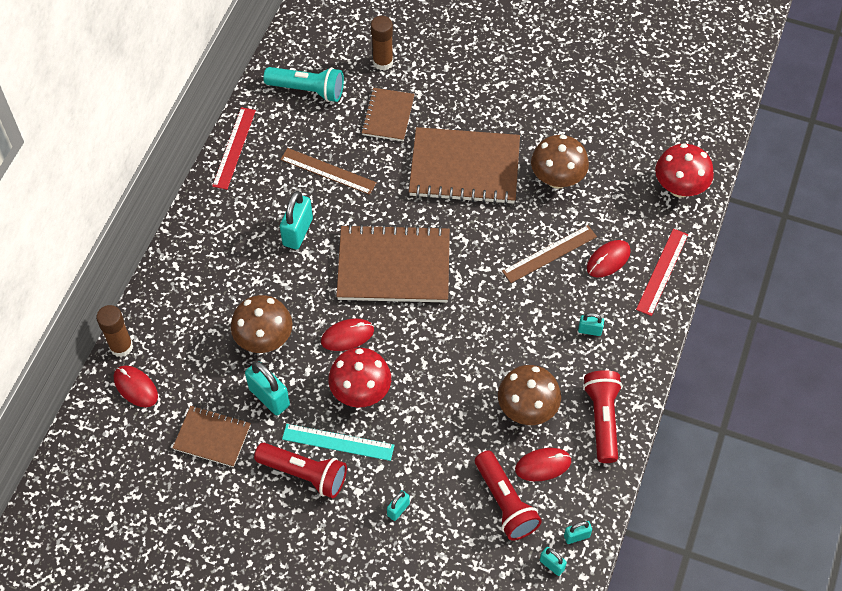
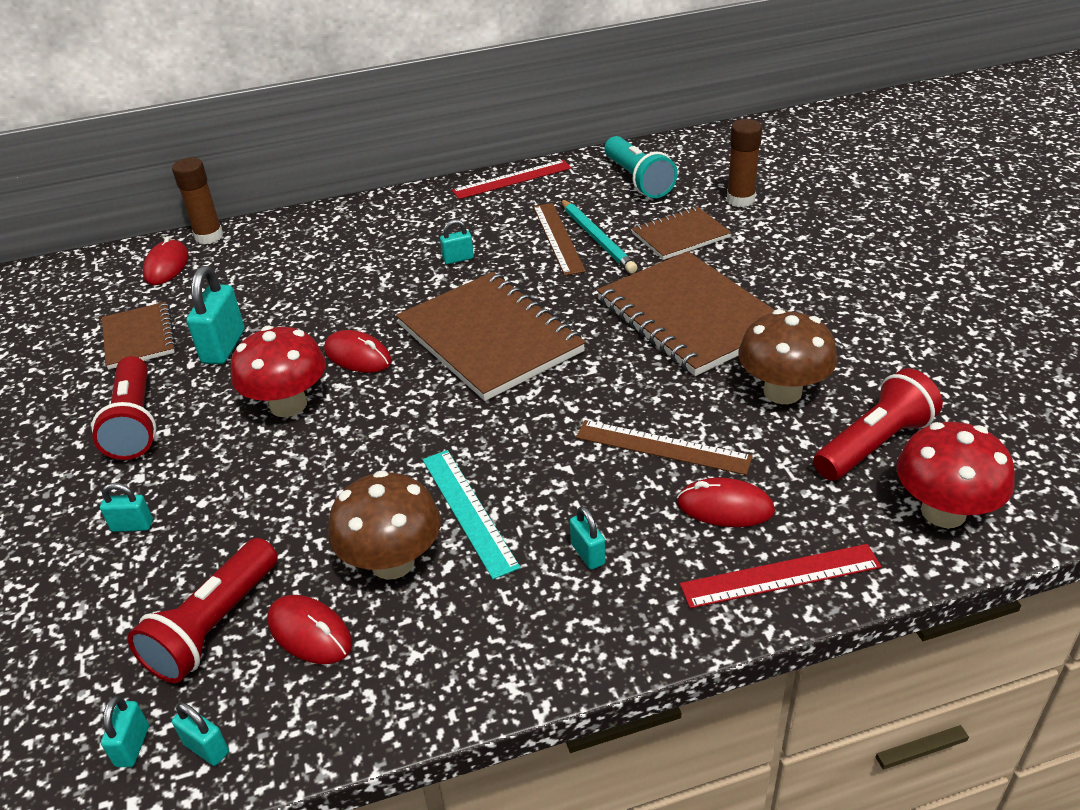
camera: 55 degrees right, 20 degrees down
(264, 339) = (298, 307): brown mushroom -> none
(297, 232) = (458, 259): turquoise padlock -> turquoise padlock, size x0.54
(338, 442) = (200, 424): turquoise ruler -> turquoise ruler (468, 511)
(349, 154) = (597, 239): none -> turquoise pencil
(602, 419) = (448, 656): red flashlight -> red flashlight (874, 444)

